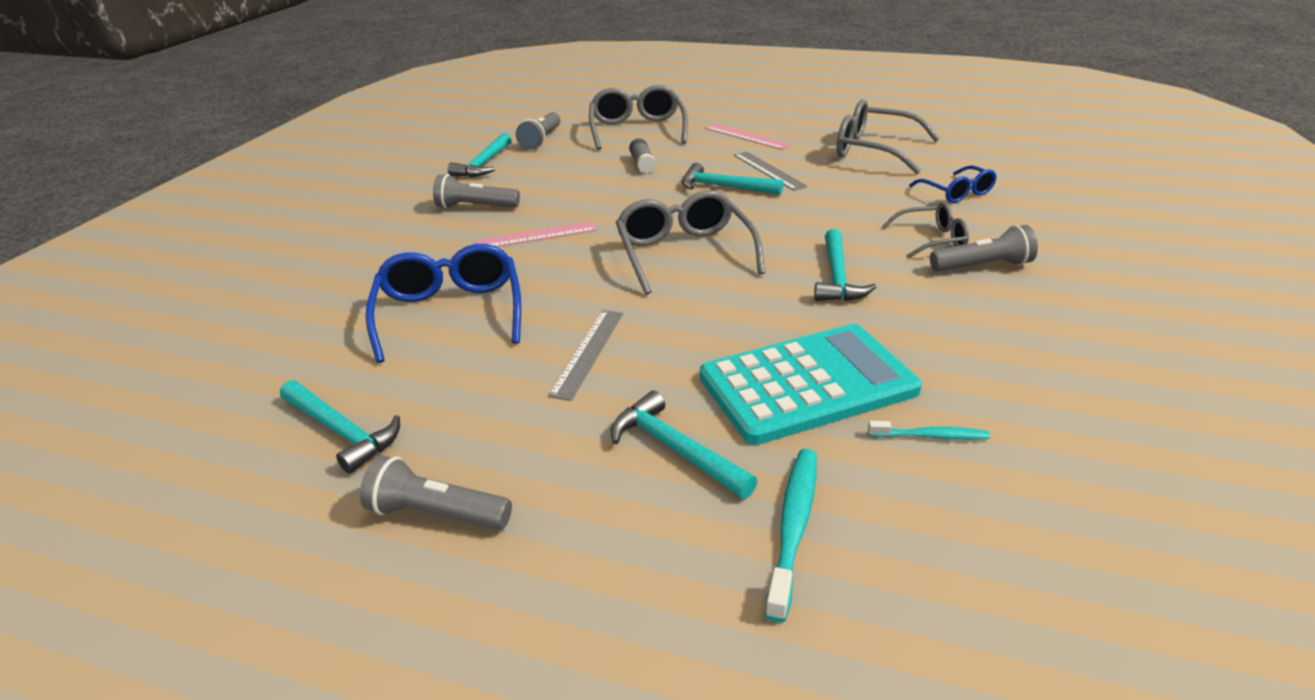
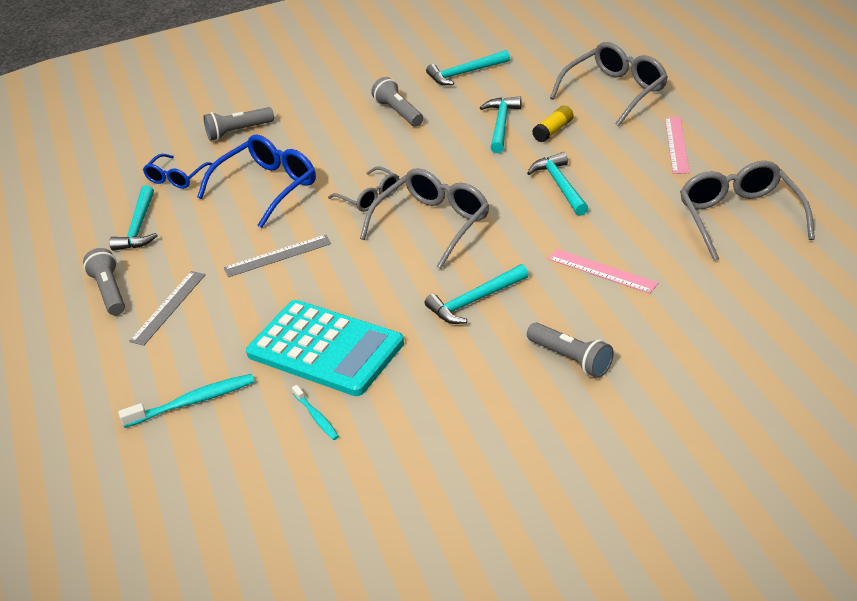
camera: 55 degrees right, 5 degrees up
(536, 236) = (388, 157): pink ruler -> pink ruler (601, 271)
(541, 140) = (537, 67): grey flashlight -> grey flashlight (238, 131)
(642, 164) = (553, 131): grey glue stick -> yellow glue stick
(675, 449) = (219, 333): turquoise hammer -> turquoise hammer (501, 125)
(768, 170) = (620, 188): grey ruler -> grey ruler (168, 307)
(932, 240) = (589, 318): grey glasses -> grey glasses (370, 197)
(957, 193) = (702, 296): blue glasses -> blue glasses (176, 178)

